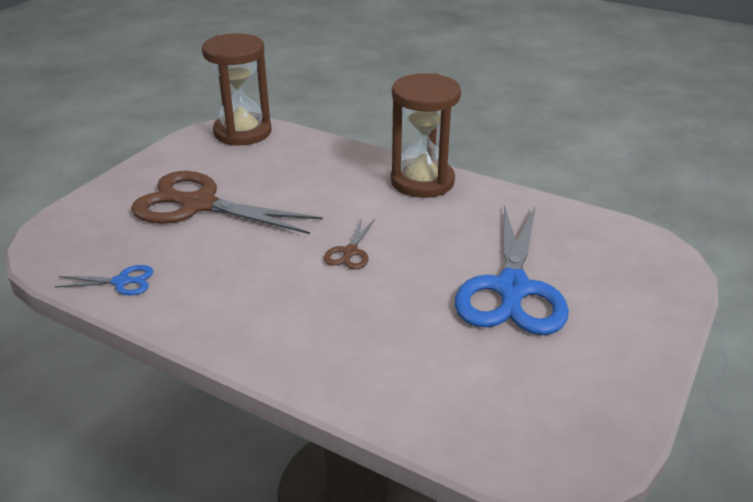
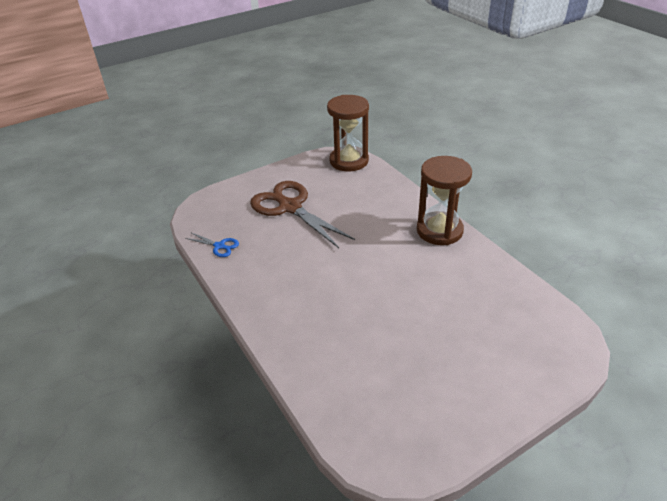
camera: 30 degrees right, 5 degrees up
(350, 252) = (356, 269): brown scissors -> none
(512, 289) = (441, 332): blue scissors -> none

